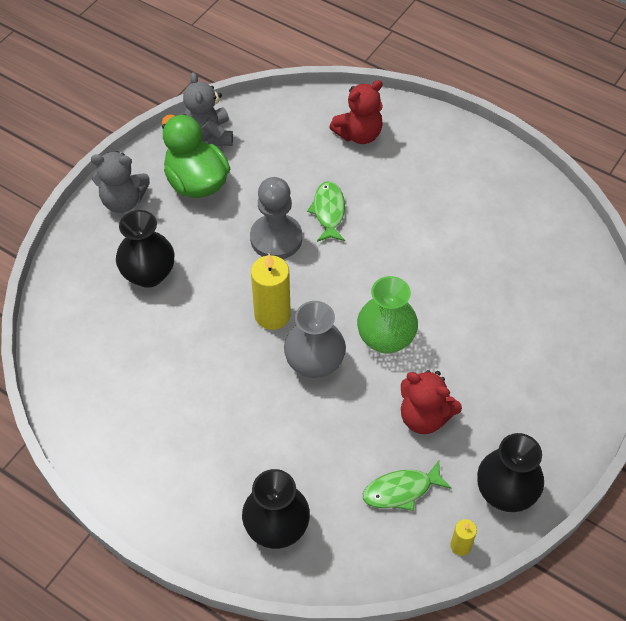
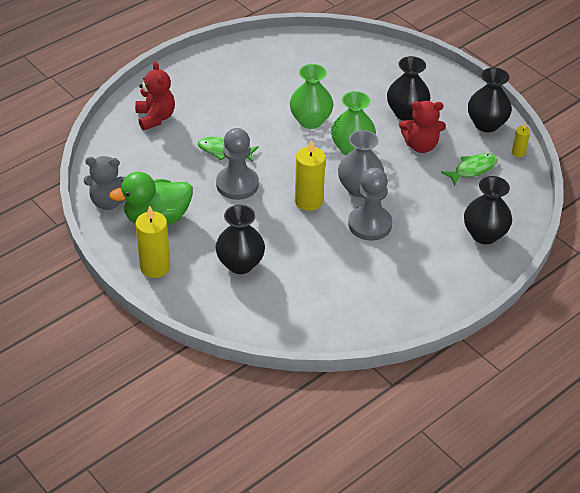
camera: 75 degrees left, 10 degrees down
(123, 201) = (155, 267): grey teddy bear -> yellow candle
(253, 388) = (370, 224): none -> grey pawn
(401, 490) = (472, 169): green fish -> green fish turned 120 degrees counterclockwise
(419, 283) = (310, 121): none -> green vase
(424, 417) = (420, 145): red teddy bear -> red teddy bear turned 45 degrees clockwise
(484, 387) = (406, 113): none -> black vase

